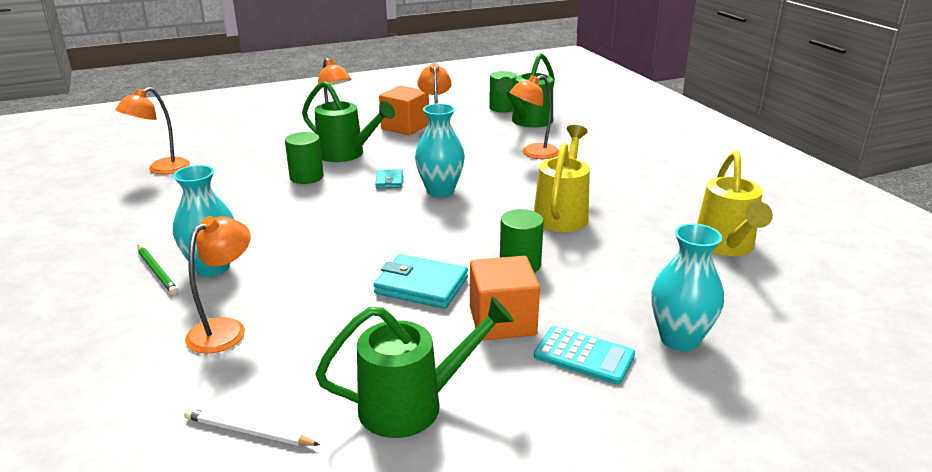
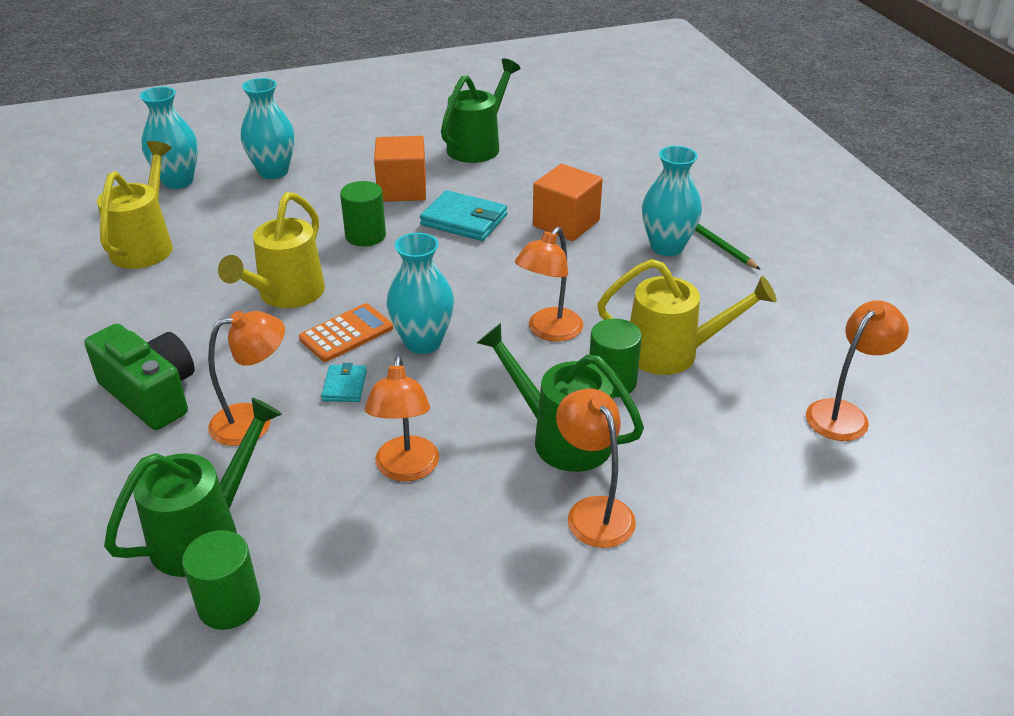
camera: 175 degrees left, 10 degrees up
(225, 329) = (625, 194): orange lamp -> orange lamp (549, 331)
(249, 432) = (580, 138): white pencil -> none
(255, 192) = (673, 353): none -> yellow watering can
(389, 181) = (491, 366): turquoise wallet -> turquoise wallet (344, 386)
(405, 127) = (457, 528): orange cube -> orange cube (566, 223)
(413, 405) = (478, 145): green watering can -> green watering can turned 135 degrees clockwise
(499, 193) = (346, 333): none -> orange calculator
(584, 356) = (352, 165): turquoise calculator -> none
(608, 161) = (151, 394): none -> green camera
(782, 318) = (178, 181): none -> turquoise vase

